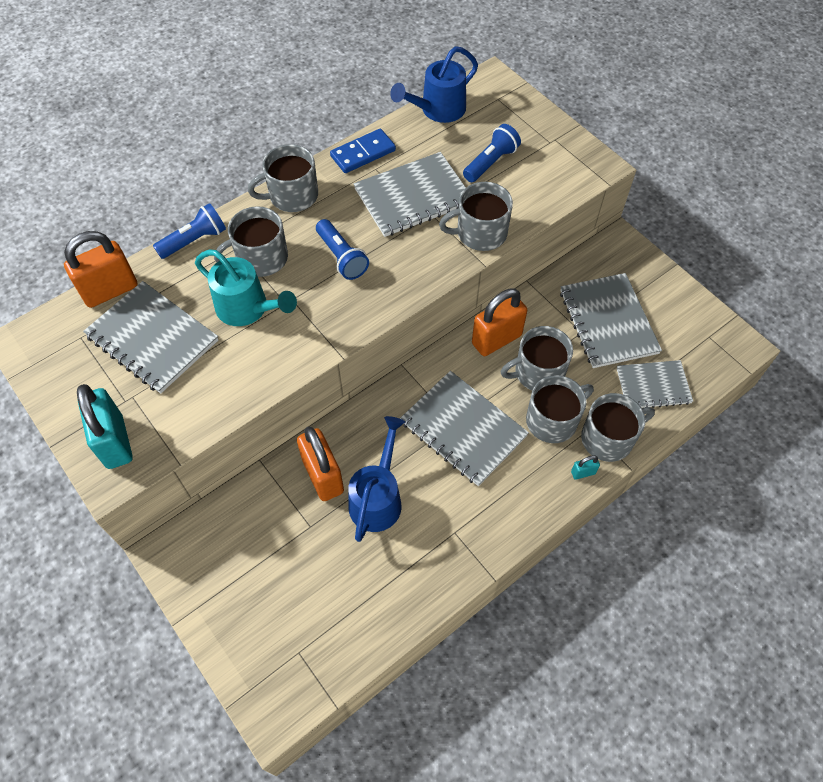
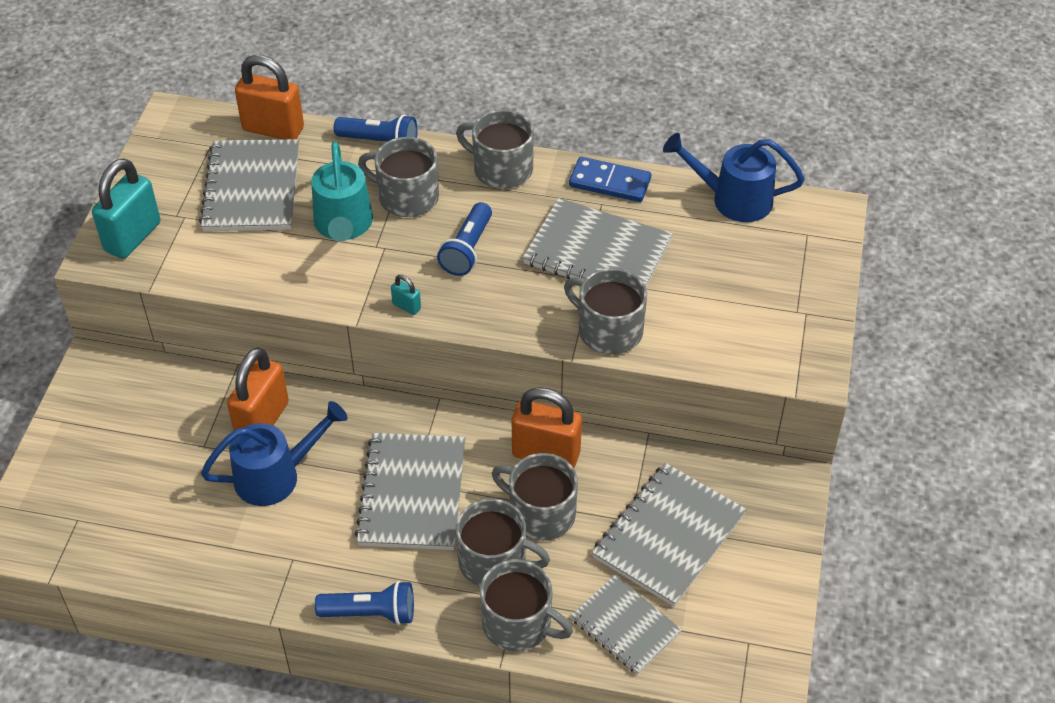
camera: 50 degrees right, 10 degrees down
(490, 162) = (711, 282): blue flashlight -> blue flashlight (370, 613)
(583, 472) = (455, 625): turquoise padlock -> turquoise padlock (406, 306)

